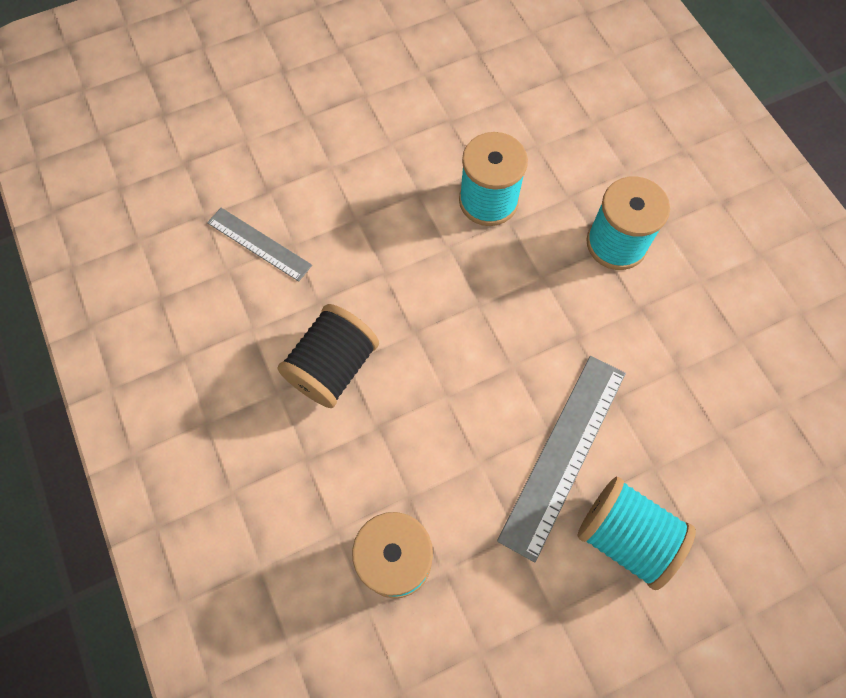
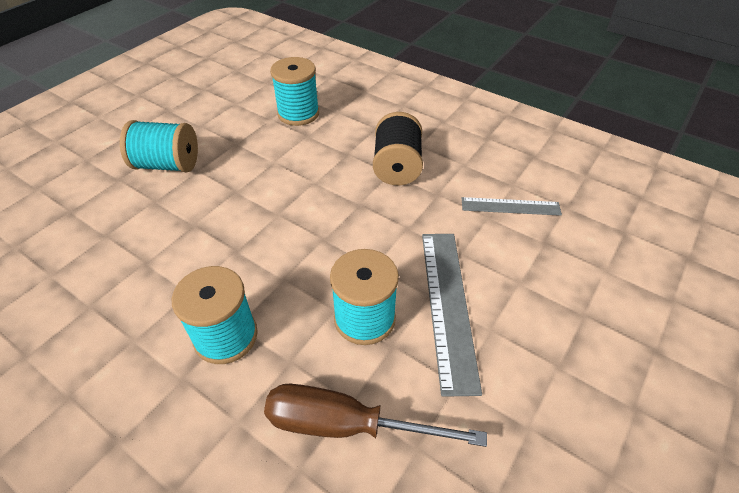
camera: 150 degrees right, 20 degrees down
(547, 132) = (347, 425): none -> brown screwdriver
(563, 454) = (221, 184): grey ruler -> grey ruler (448, 305)

